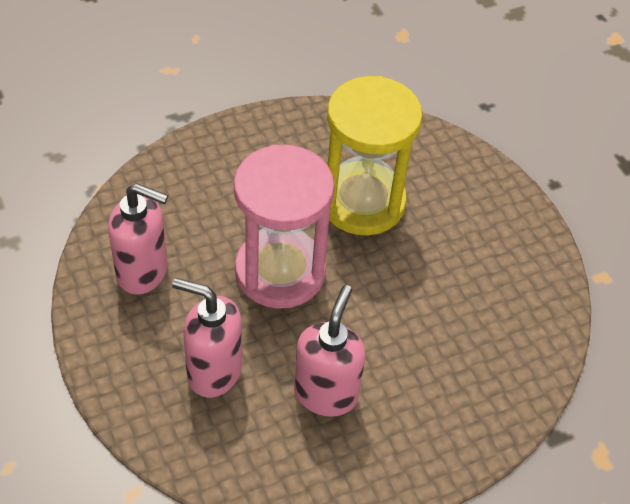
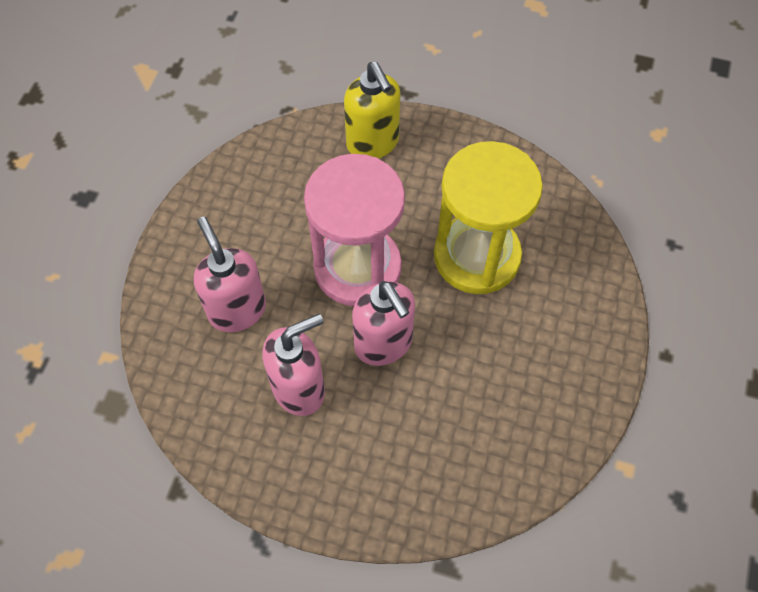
camera: 45 degrees right, 10 degrees up
(143, 272) = (260, 198): pink soap dispenser -> pink soap dispenser (384, 344)
(196, 170) = (373, 143): none -> yellow soap dispenser

